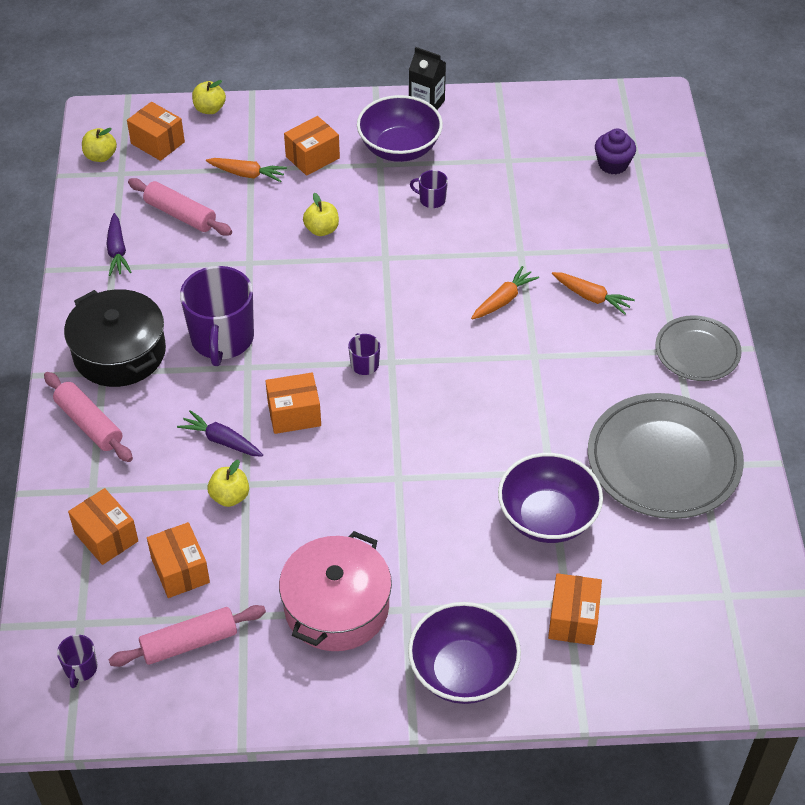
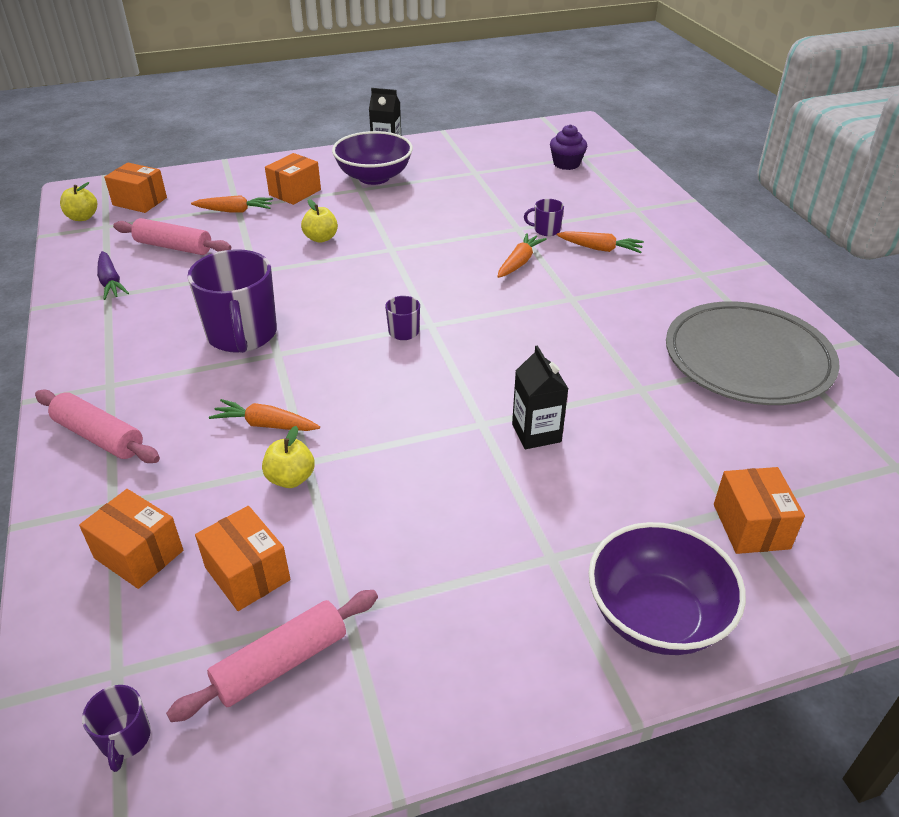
camera: 15 degrees left, 10 degrees down
(119, 352) = (126, 364): black pot -> none
(209, 109) = (186, 174): yellow apple -> none
(221, 440) = (265, 425): purple carrot -> orange carrot
(294, 414) = (342, 386): orange box -> none
(336, 607) = (464, 574): pink pot -> none
(431, 199) = (418, 205): purple mug -> purple mug (546, 230)
(440, 497) = (536, 433): none -> black carton
(547, 517) = (662, 430): purple bowl -> none
(697, 351) = (720, 272): grey plate -> none

